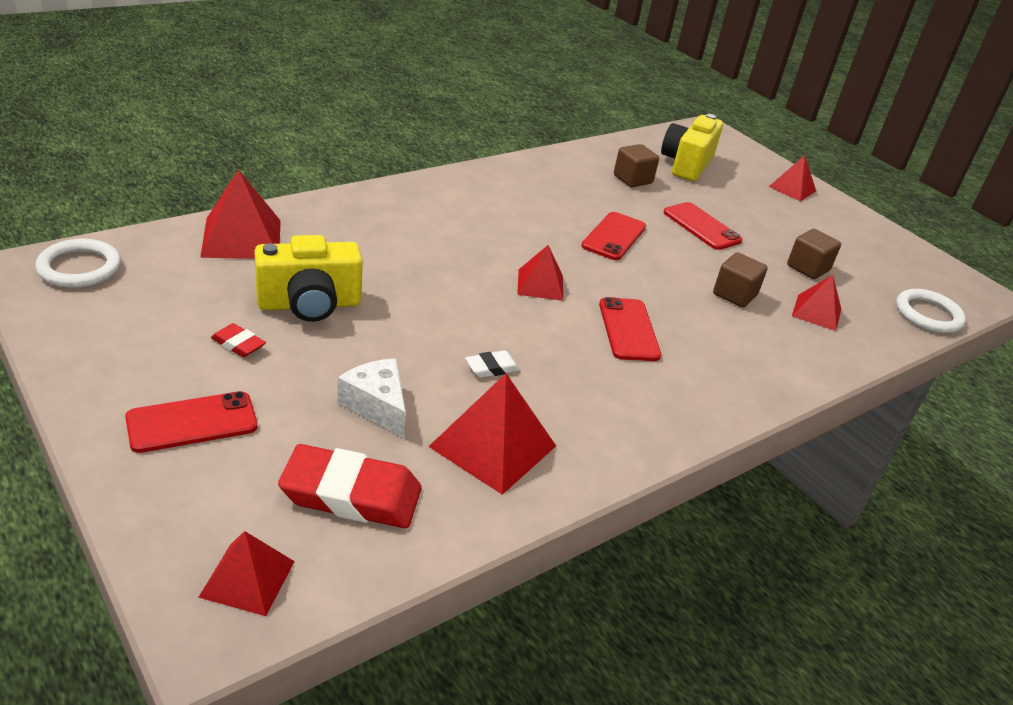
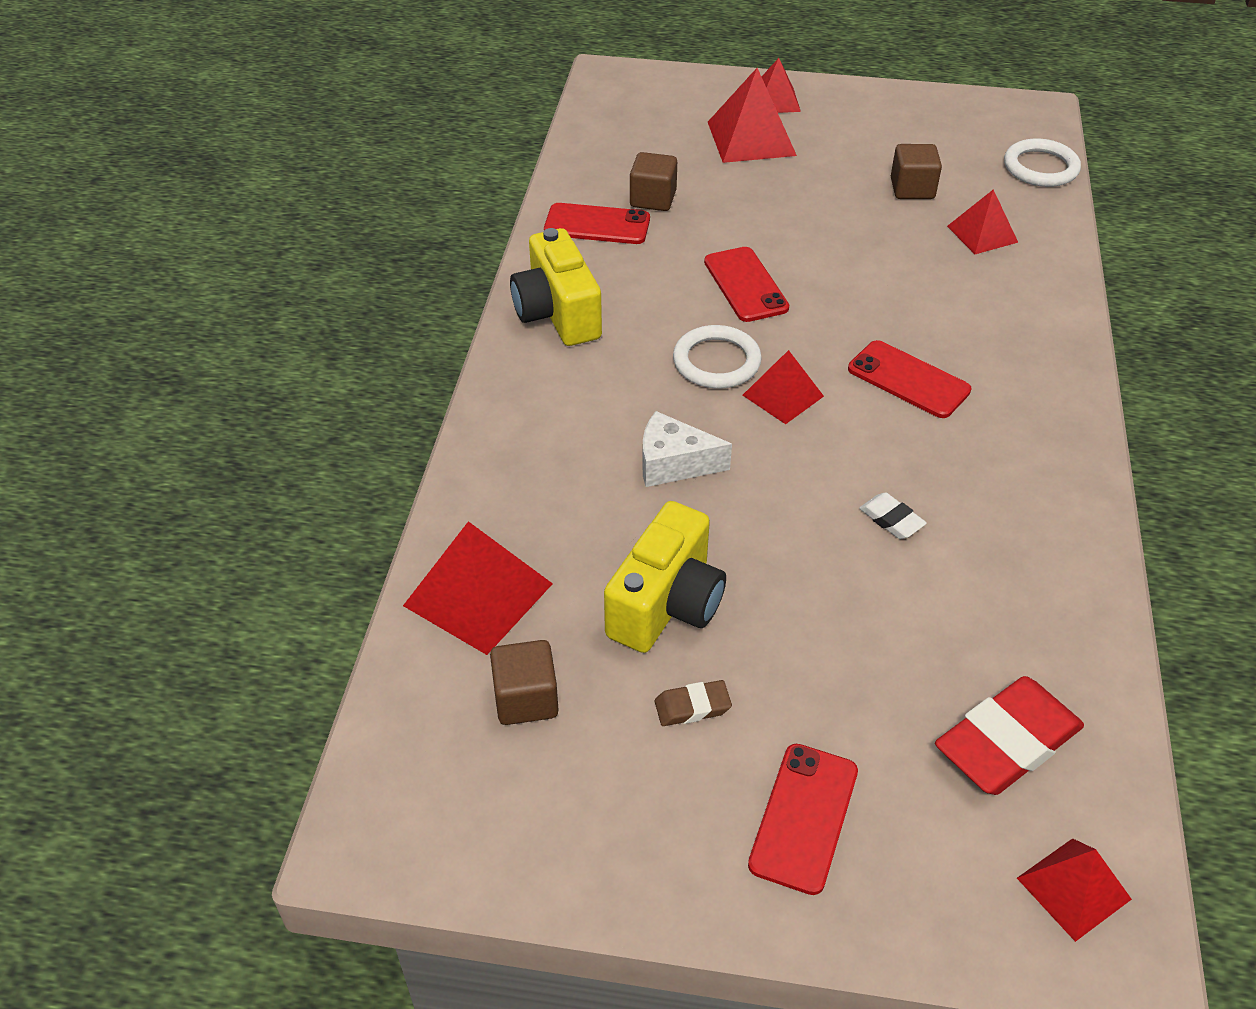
camera: 40 degrees left, 10 degrees up
(79, 268) = (409, 786): white ring -> white ring (716, 361)
(238, 344) = (692, 707): red eraser -> brown eraser
(376, 406) = (886, 646): white cheese -> white cheese (673, 464)
(492, 368) = (891, 519): white eraser -> white eraser turned 60 degrees counterclockwise
(493, 446) = (1009, 592): red pyramid -> red pyramid (751, 138)
(686, 164) = (662, 140): yellow camera -> yellow camera (557, 314)
(701, 226) = (783, 210): red phone -> red phone (597, 225)
(734, 295) = (913, 268): brown cube -> brown cube (526, 699)

